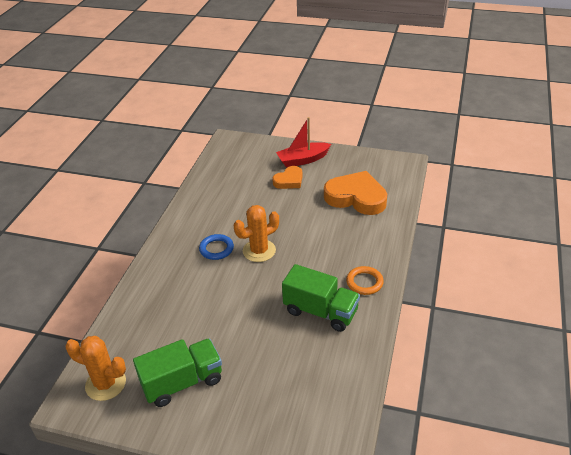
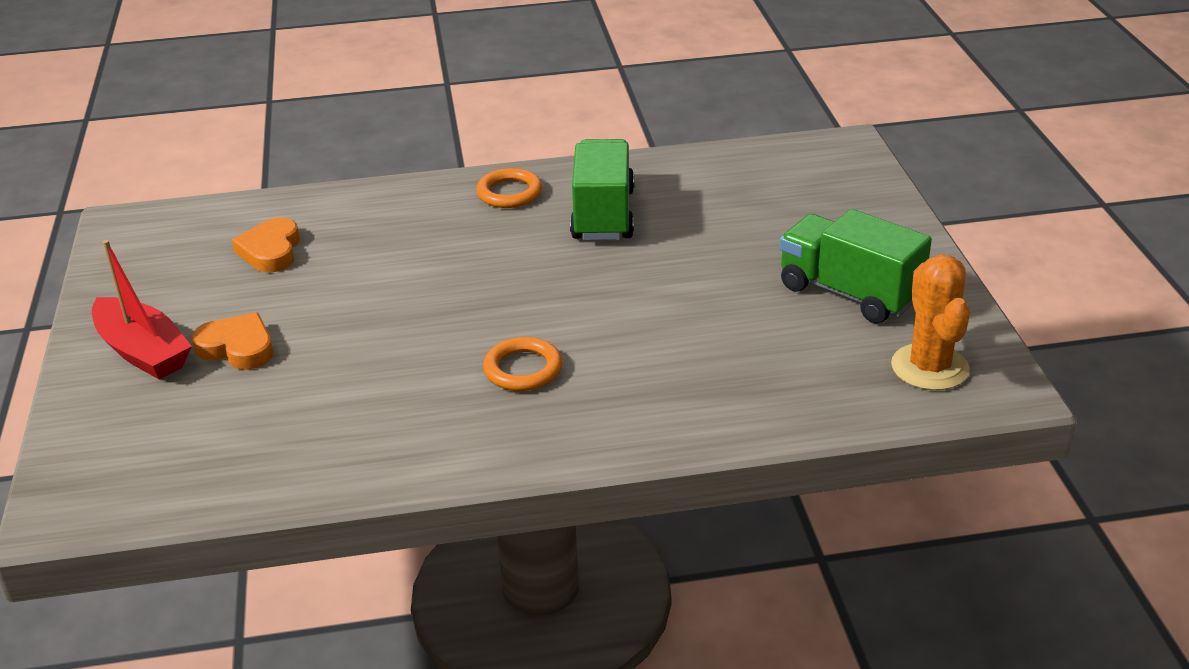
camera: 115 degrees left, 5 degrees down
(216, 249) = (523, 369): blue ring -> orange ring
(259, 251) = (496, 316): orange cactus -> none
(356, 197) = (271, 251): orange heart -> orange heart, size x0.55

